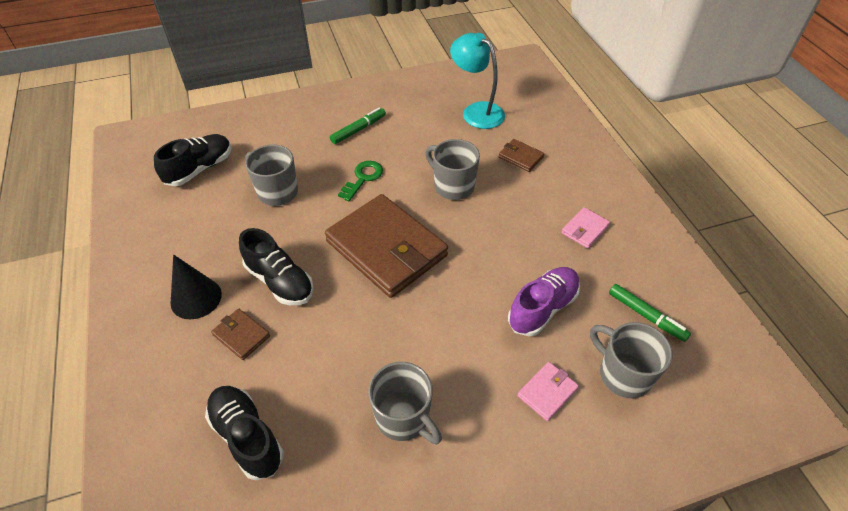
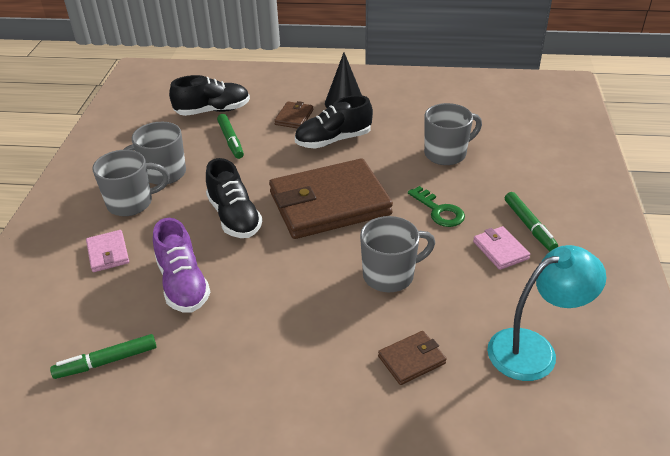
camera: 115 degrees right, 10 degrees down
(200, 169) = (502, 117): black shoe -> black shoe (234, 217)
(241, 335) = (294, 117): brown wallet -> brown wallet turned 45 degrees counterclockwise
(311, 379) = (230, 140): none -> green marker
(585, 229) = (250, 368): pink wallet -> pink wallet (500, 250)
(623, 374) = (74, 309): grey mug -> grey mug (131, 203)

